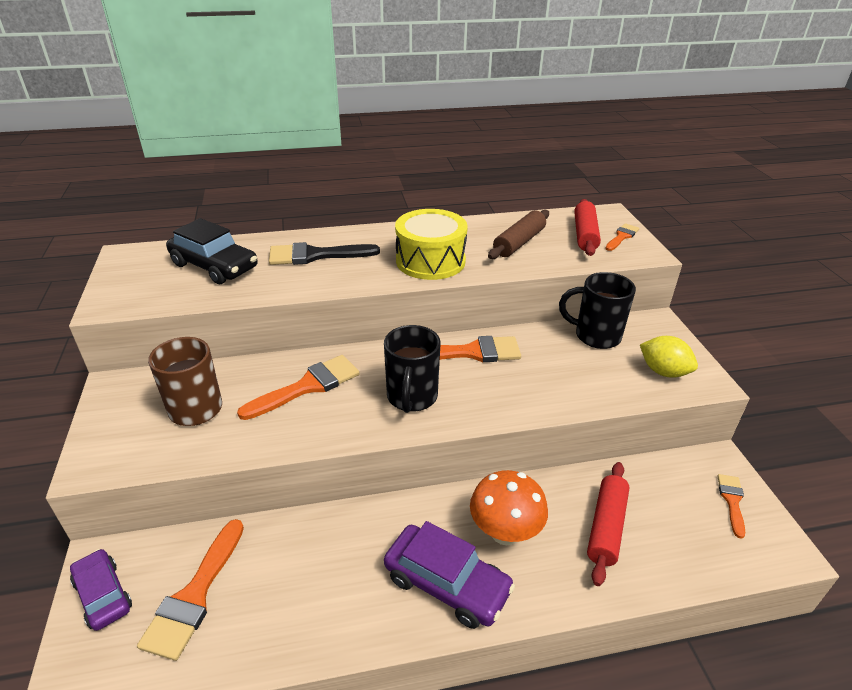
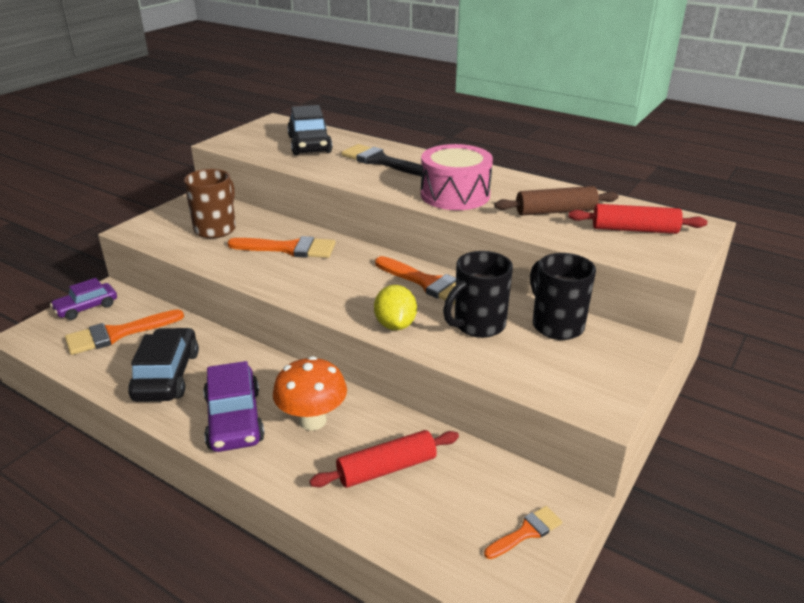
camera: 45 degrees right, 5 degrees down
(103, 595) = (86, 307): purple car -> purple car turned 135 degrees counterclockwise
(321, 595) = (166, 375): none -> black car
(411, 397) = (339, 287): black mug -> black mug (478, 325)
(430, 261) = (455, 195): yellow drum -> pink drum
(585, 235) = (634, 229): red rolling pin -> red rolling pin turned 45 degrees clockwise
(622, 237) = (672, 245): orange brush -> none
(663, 371) = (572, 380): yellow lemon -> yellow lemon (395, 325)

